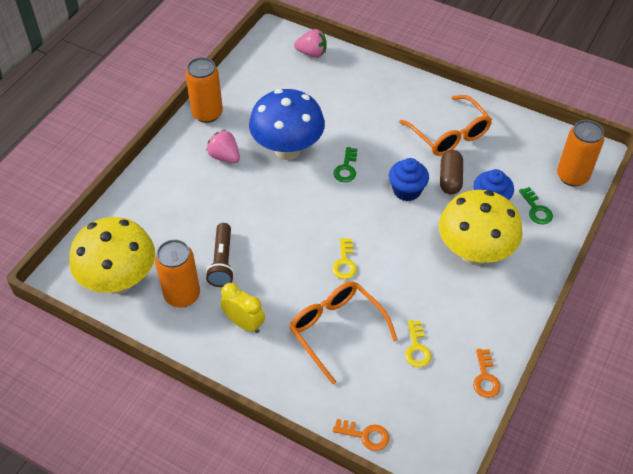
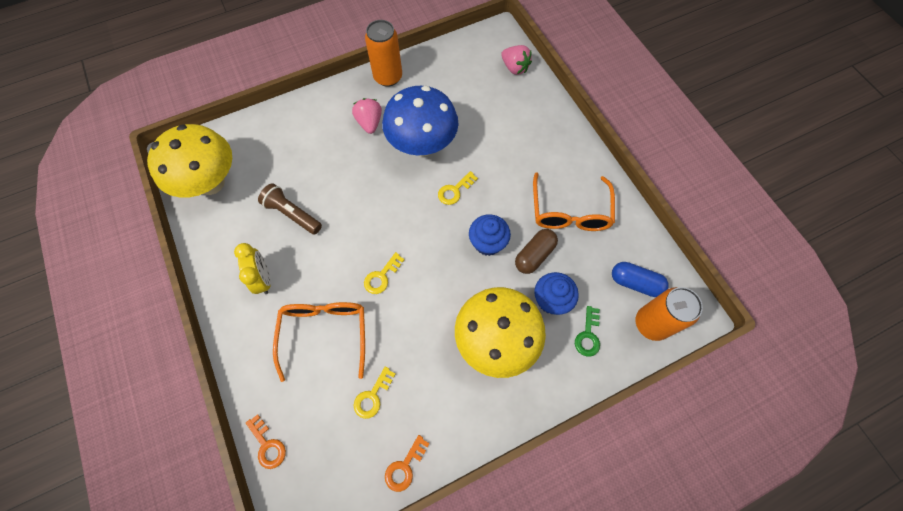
camera: 35 degrees right, 15 degrees up
(182, 295) = (242, 224): orange can -> none
(222, 262) = (292, 214): brown flashlight -> brown flashlight turned 90 degrees clockwise
(346, 168) = (455, 190): green key -> yellow key
(538, 156) = (635, 283): none -> blue capsule

